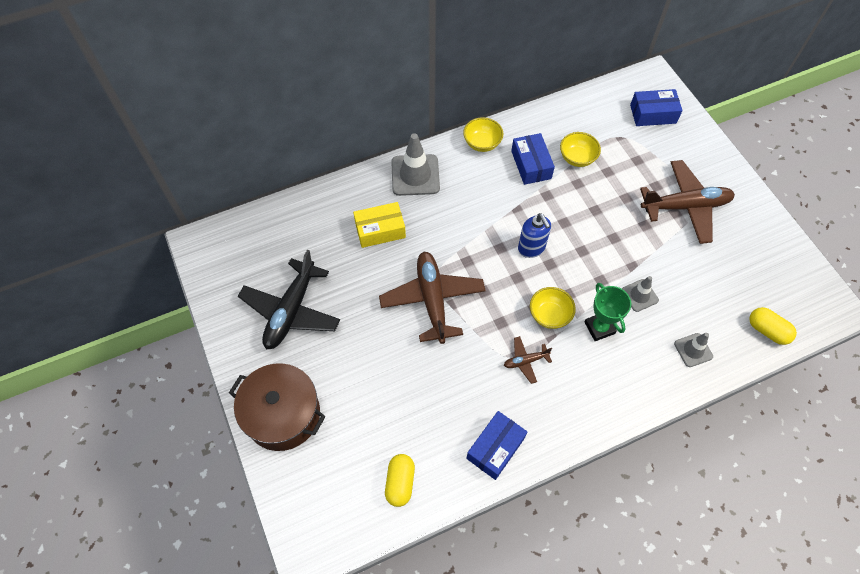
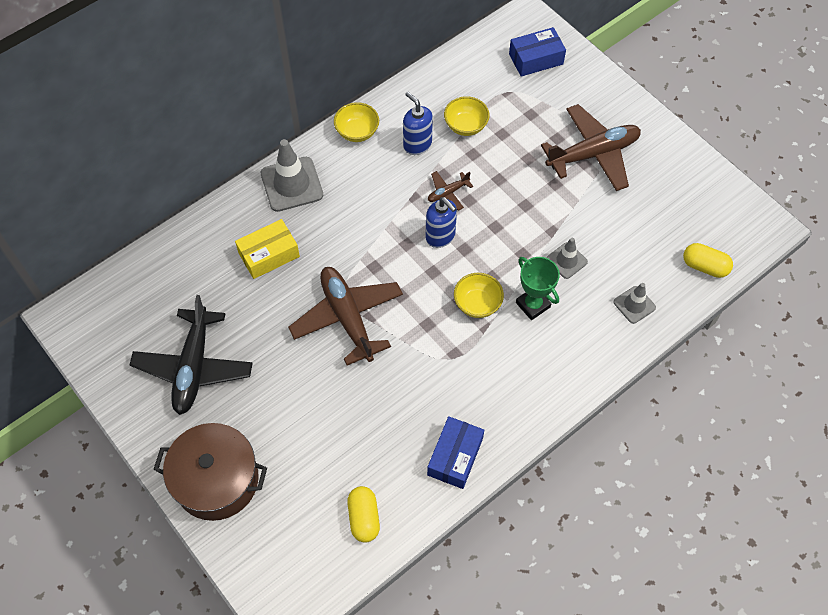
camera: 15 degrees left, 0 degrees up
(525, 361) = (464, 358): brown plane -> brown plane (448, 193)
(531, 165) = (417, 144): blue box -> blue soap dispenser

